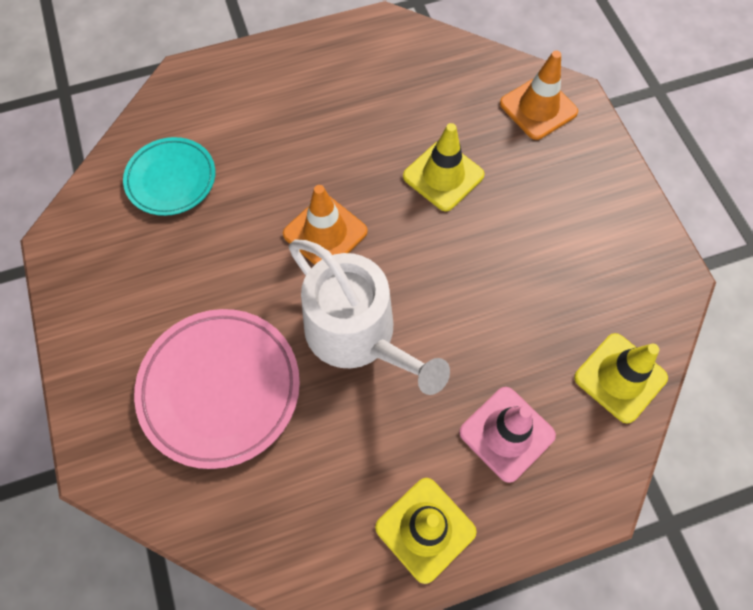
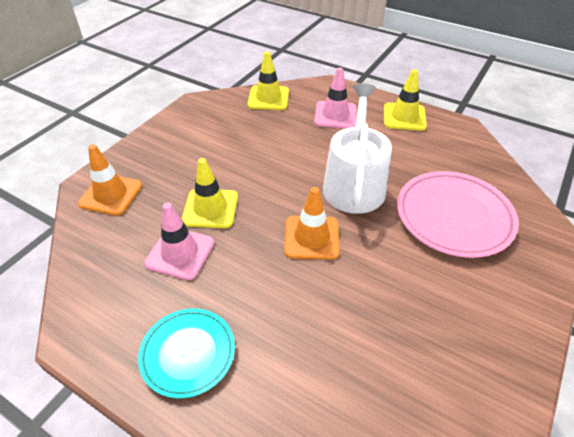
camera: 130 degrees left, 20 degrees down
(171, 179) = (375, 366): turquoise plate -> turquoise plate (188, 354)
(405, 122) = (180, 253): none -> pink traffic cone

